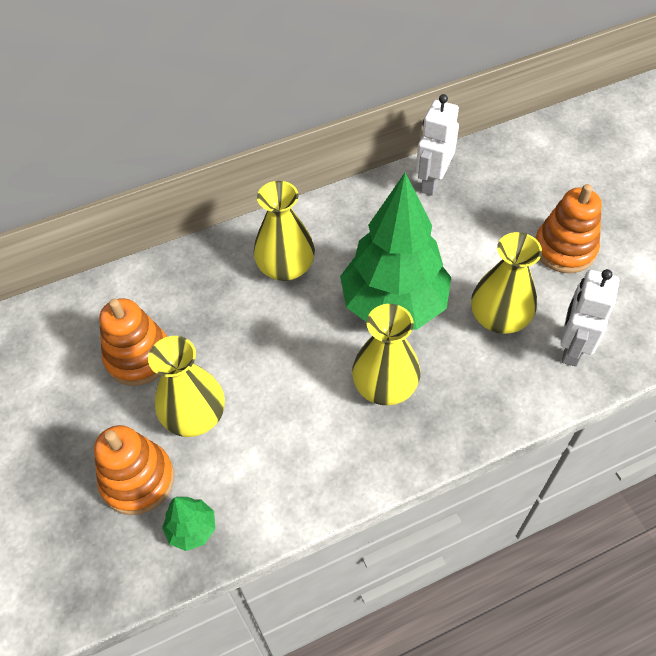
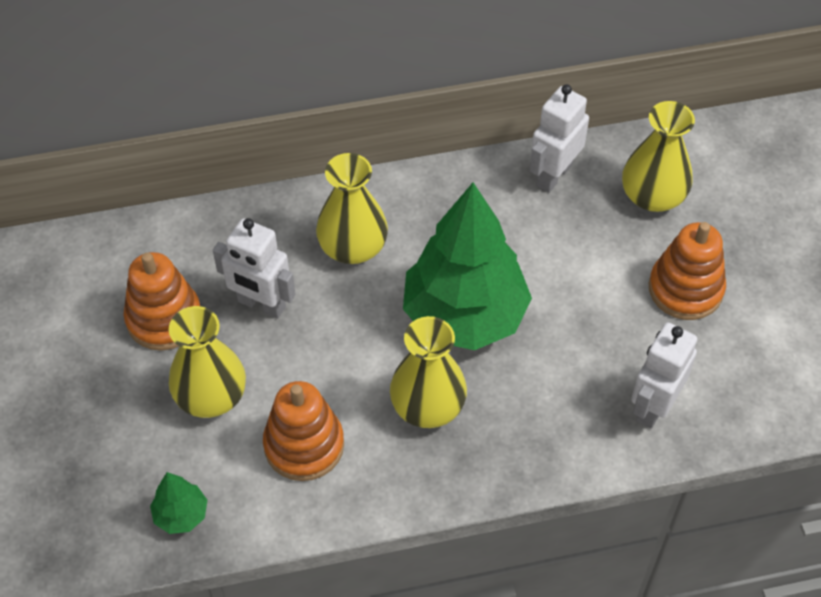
camera: 10 degrees right, 0 degrees up
(138, 480) = (135, 452): orange stacking toy -> orange stacking toy (304, 445)
(220, 329) = (261, 305): none -> white robot
(499, 318) = (581, 355): yellow vase -> yellow vase (652, 196)

